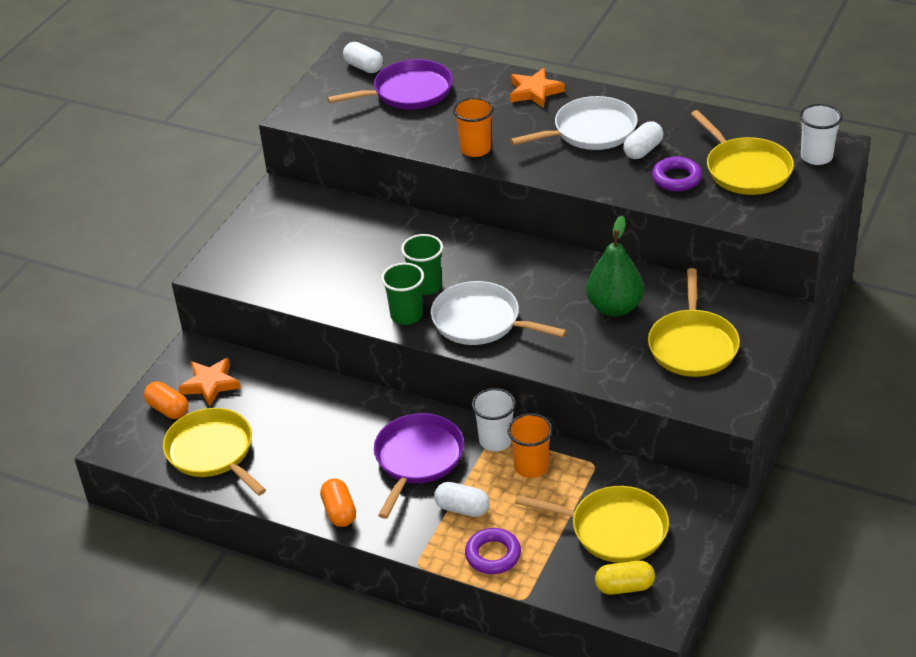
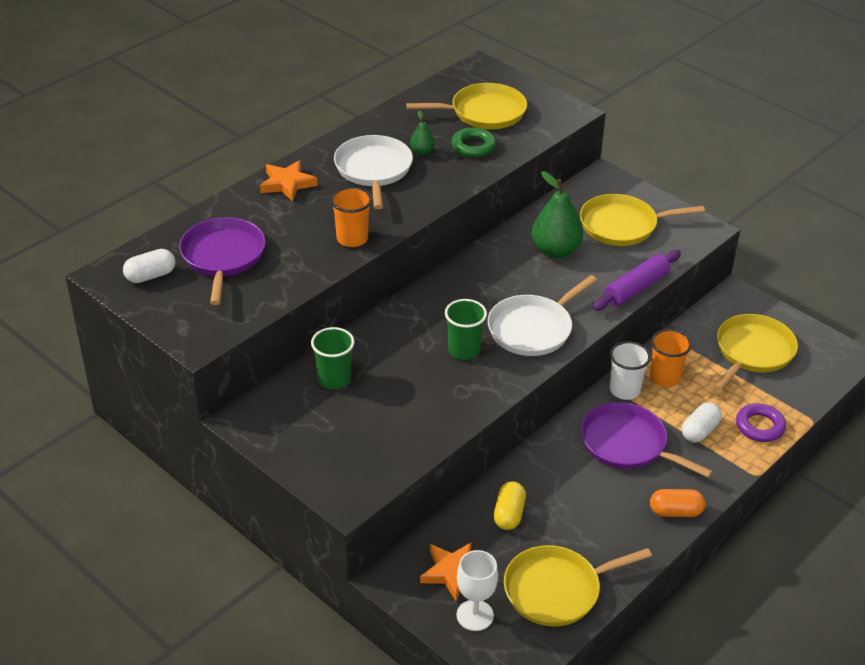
camera: 75 degrees left, 0 degrees up
(168, 409) = (475, 615): orange capsule -> white goblet
(406, 315) = (500, 372): green cup -> green cup (334, 379)
(587, 377) = (636, 288): none -> purple rolling pin
(624, 587) = (815, 363): yellow capsule -> yellow capsule (509, 514)
(643, 150) = (422, 152): white capsule -> green pear
(676, 178) = (473, 146): purple ring -> green ring
(693, 345) = (622, 225): yellow pan -> yellow pan turned 150 degrees clockwise
(816, 157) = (489, 78): white cup -> none

